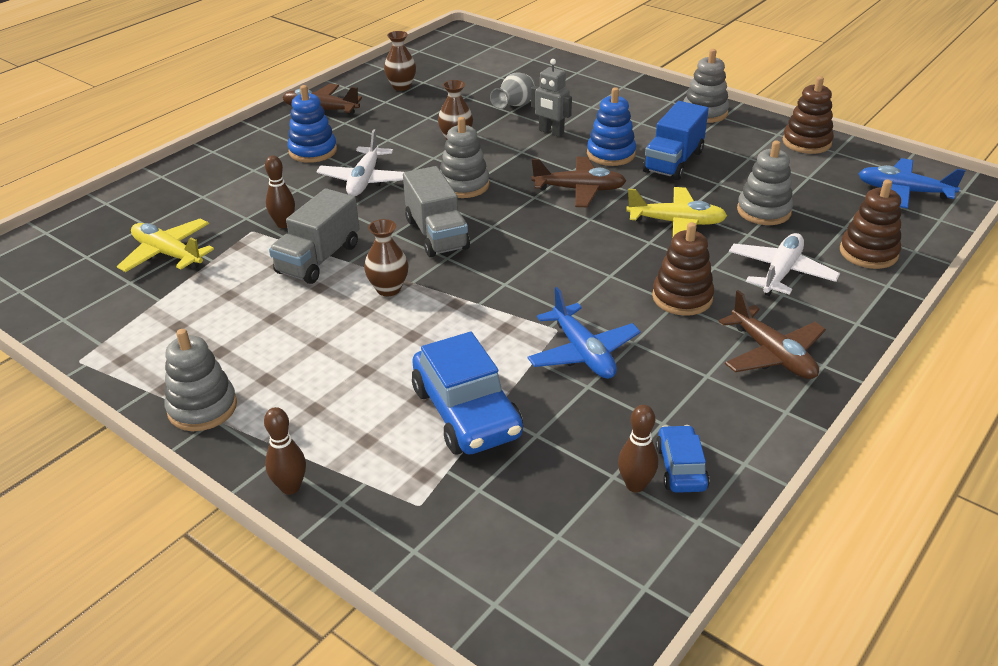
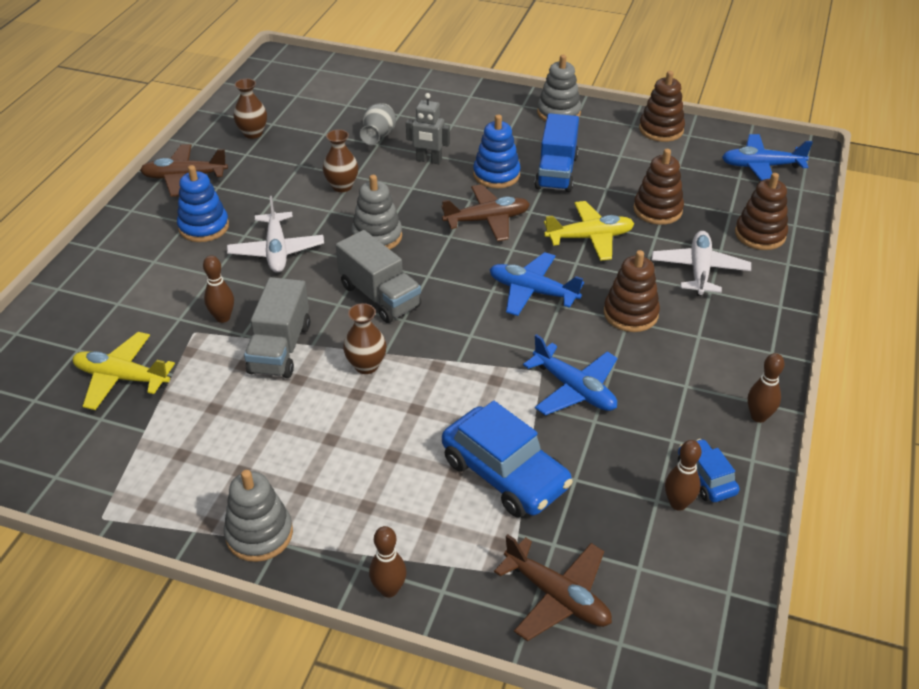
camera: 20 degrees left, 5 degrees up
(589, 258) = (532, 291): none -> blue plane
(763, 211) = (657, 210): grey stacking toy -> brown stacking toy
(772, 354) = (728, 352): brown plane -> brown plane (557, 596)
(774, 423) = (758, 416): none -> brown bowling pin

